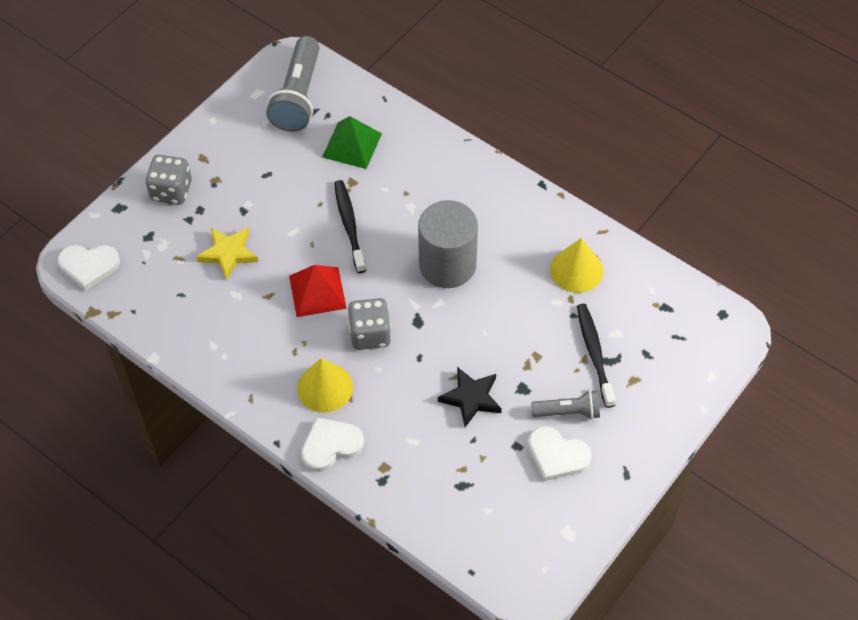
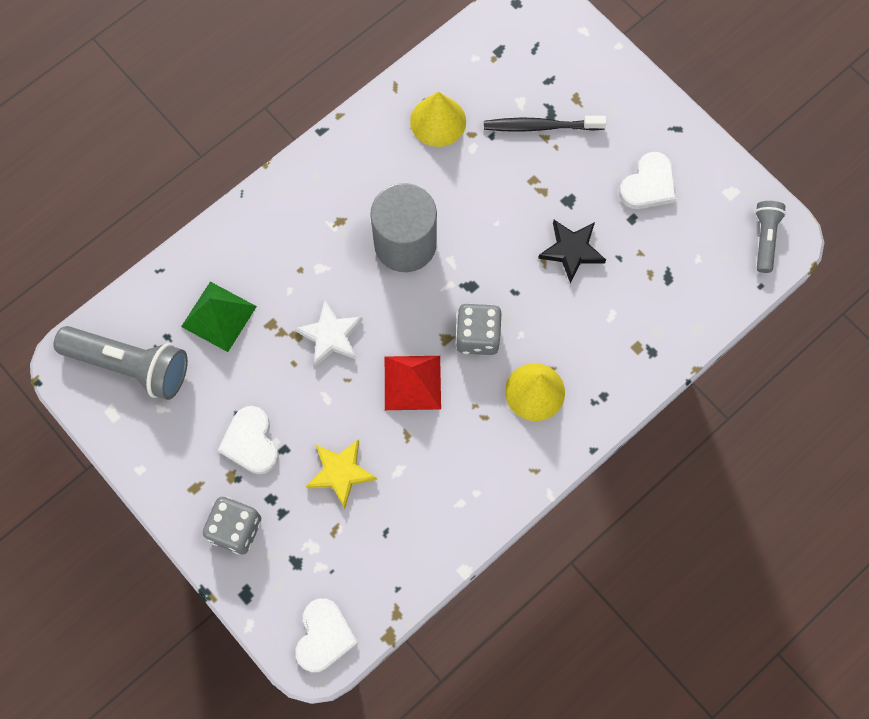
camera: 80 degrees left, 15 degrees up
(331, 445) = (605, 396): white heart -> white heart (251, 442)
(349, 225) = (331, 336): black toothbrush -> white star
(568, 412) = (602, 164): grey flashlight -> grey flashlight (765, 238)

